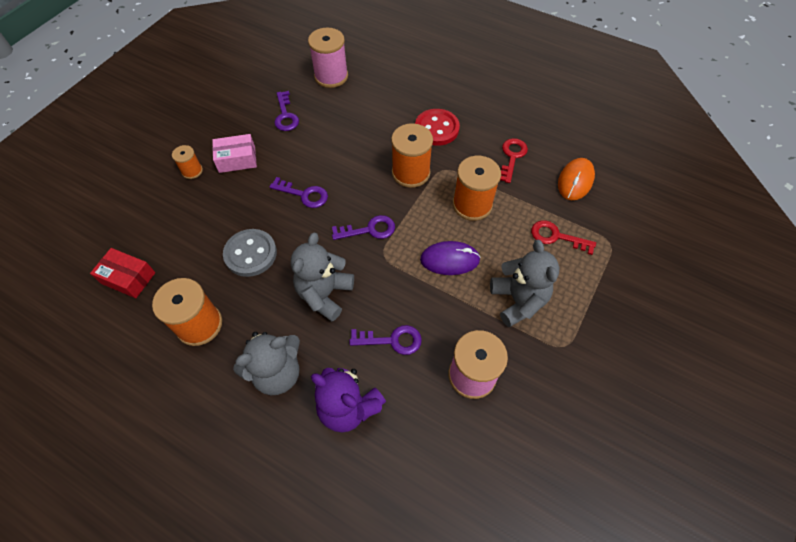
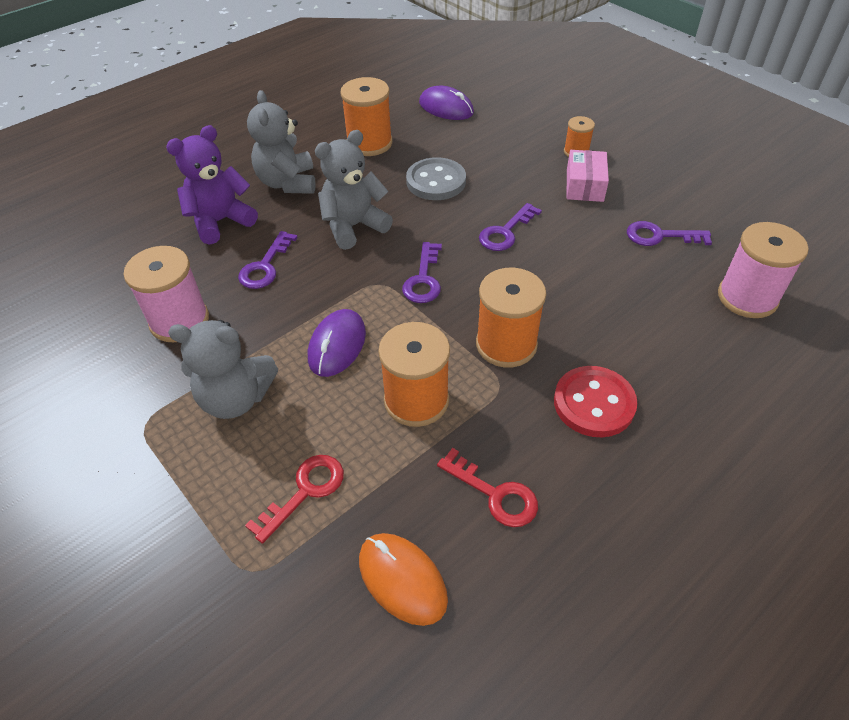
camera: 110 degrees right, 10 degrees down
(128, 278) = (446, 108): red box -> purple mouse
(325, 294) = (353, 226): grey teddy bear -> grey teddy bear turned 75 degrees counterclockwise

